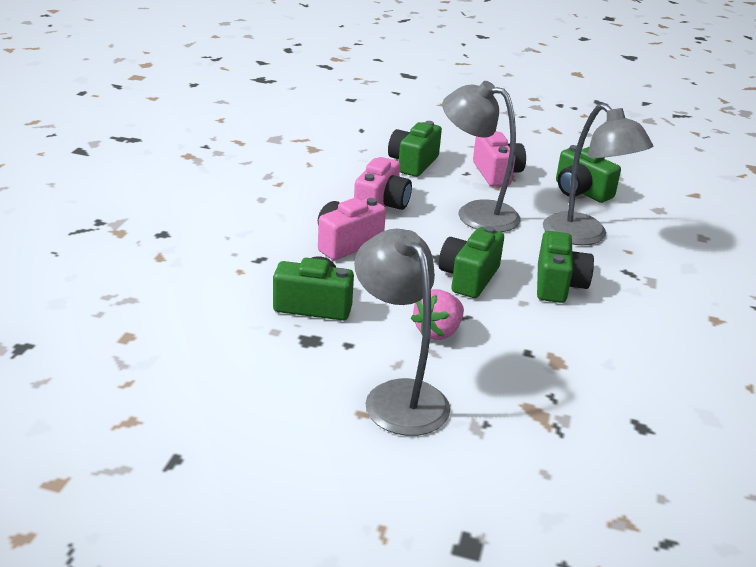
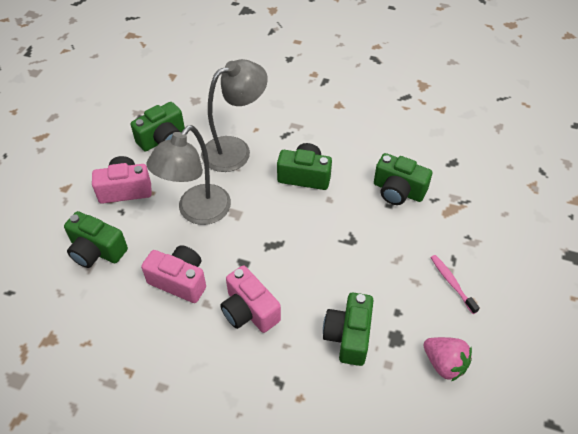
camera: 85 degrees left, 20 degrees up
(398, 396) = (451, 283): grey lamp -> pink toothbrush
(438, 332) = (373, 254): pink strawberry -> pink strawberry (444, 364)
(469, 278) = (299, 228): green camera -> green camera (398, 191)

